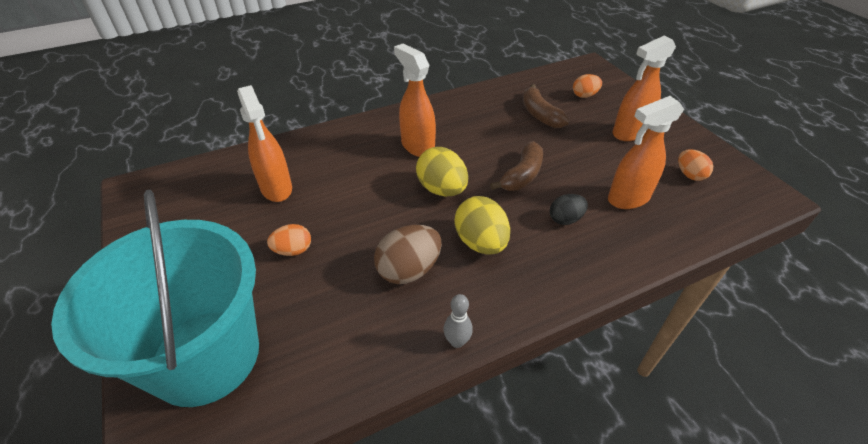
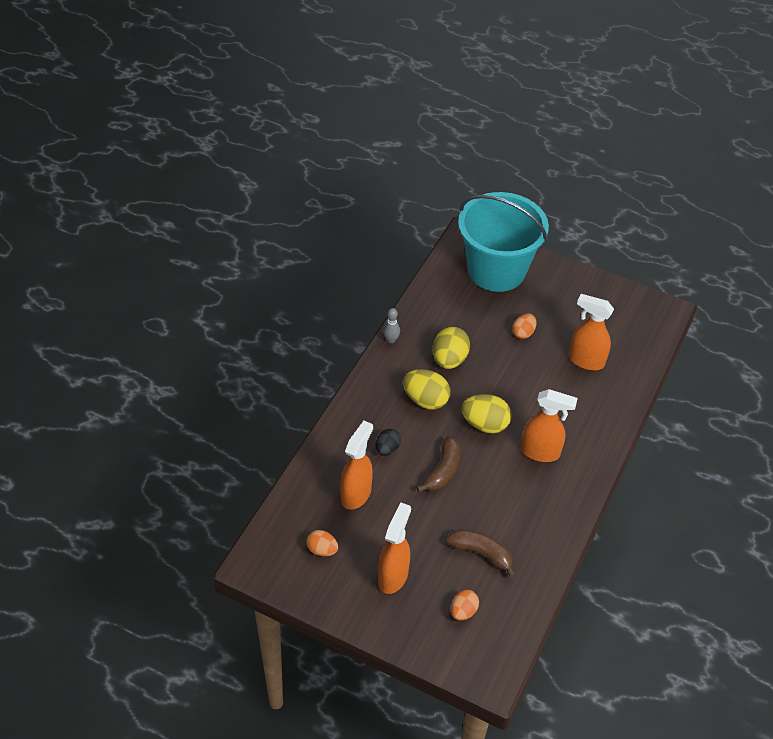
camera: 140 degrees right, 5 degrees up
(409, 270) = (449, 359): brown egg -> yellow egg
(522, 175) = (443, 471): brown banana -> brown banana turned 150 degrees counterclockwise

